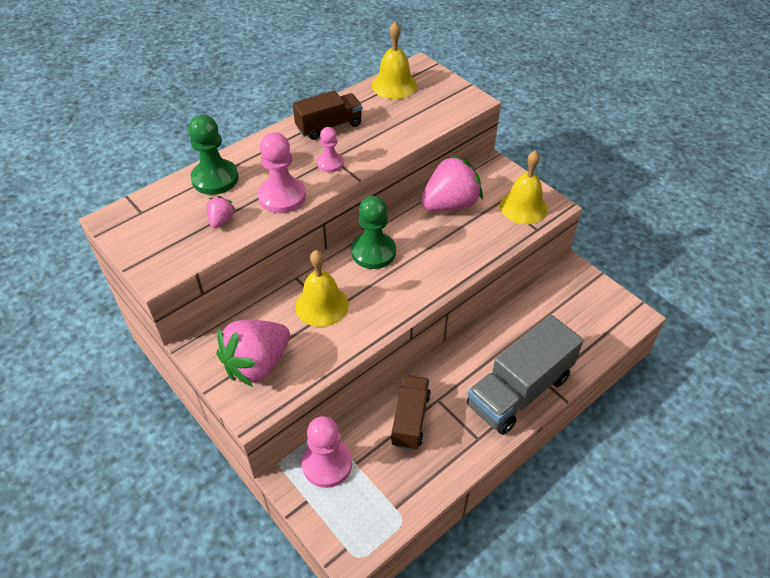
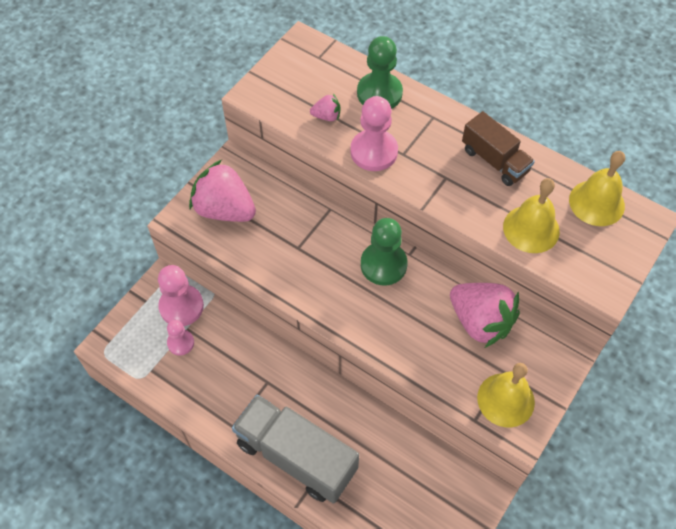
camera: 75 degrees right, 10 degrees up
(322, 305) = (302, 239): yellow bell -> yellow bell (531, 229)
(330, 163) = (436, 177): pink pawn -> pink pawn (180, 343)
(410, 419) = (240, 362): brown truck -> none

